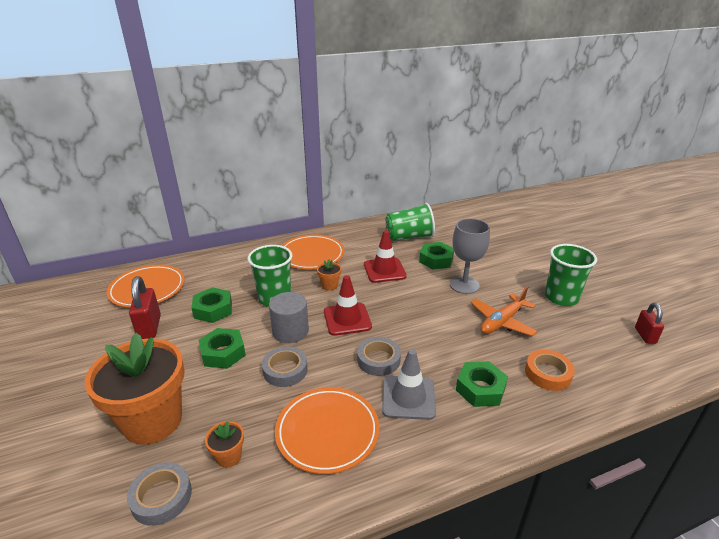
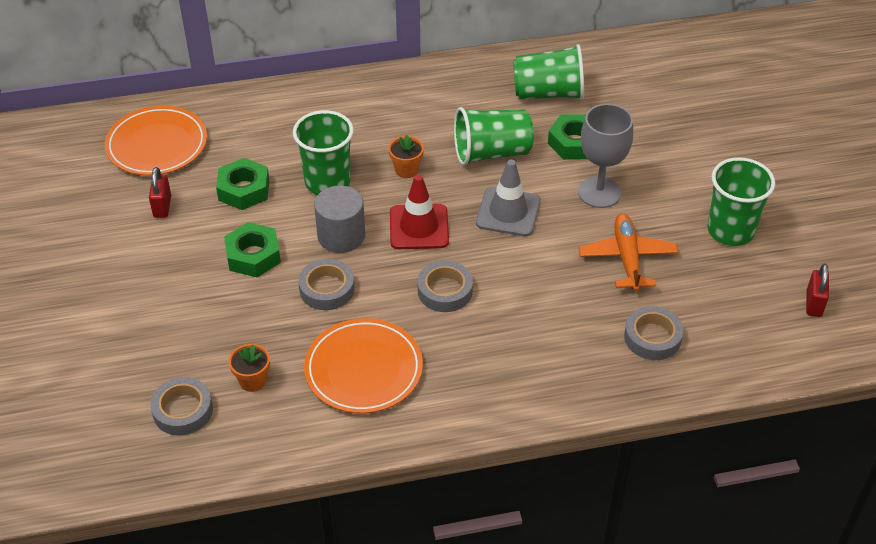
camera: 10 degrees right, 15 degrees up
(149, 327) = (162, 207): red padlock -> red padlock, size x0.65
(153, 421) = (171, 330): orange flower pot -> none
(311, 255) = (391, 111): orange plate -> none
(384, 270) = (491, 153): red traffic cone -> green cup
(408, 397) = (467, 343): grey traffic cone -> grey traffic cone (508, 212)
(480, 389) = (559, 345): green nut -> none
(502, 322) = (627, 258): orange plane -> orange plane turned 120 degrees clockwise
(548, 373) = (652, 337): orange tape -> grey tape

